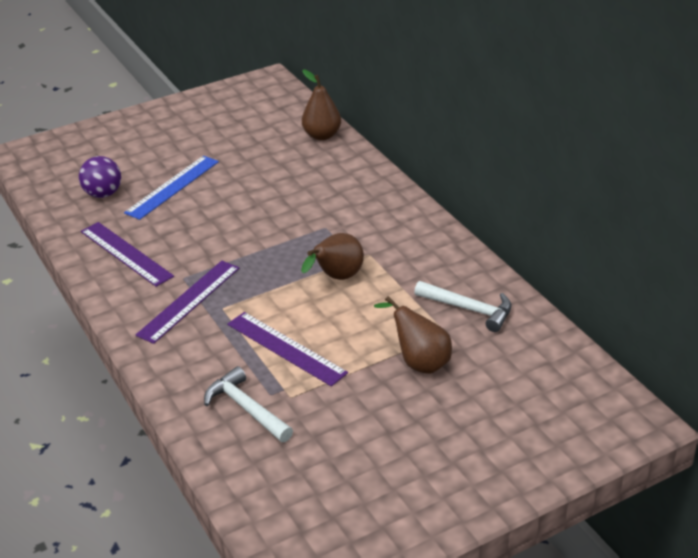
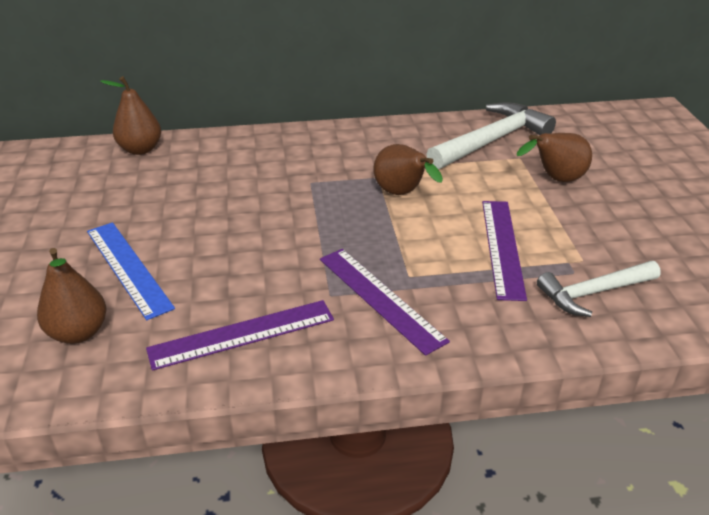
camera: 70 degrees left, 0 degrees up
(103, 194) = (78, 332): purple ball -> brown pear
(286, 348) = (502, 247): purple ruler -> purple ruler turned 60 degrees counterclockwise
(469, 309) = (492, 141): white hammer -> white hammer, size x1.53

